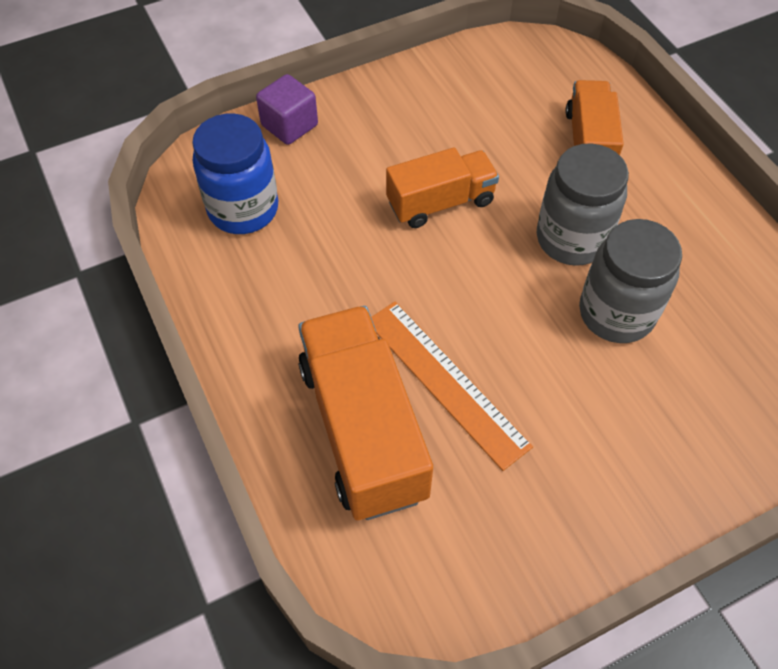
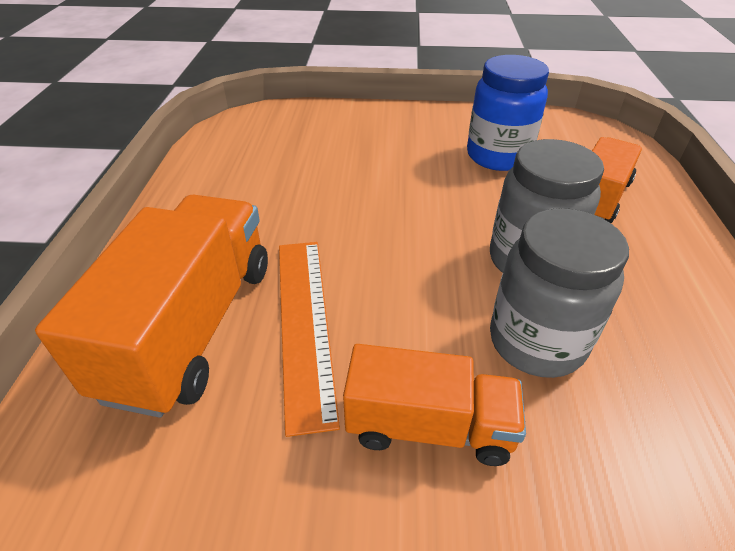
camera: 30 degrees right, 15 degrees down
(243, 209) = (262, 147): blue jar -> blue jar (498, 156)
(289, 125) = (344, 114): purple cube -> none
(440, 202) = (421, 192): orange truck -> orange truck (429, 426)

